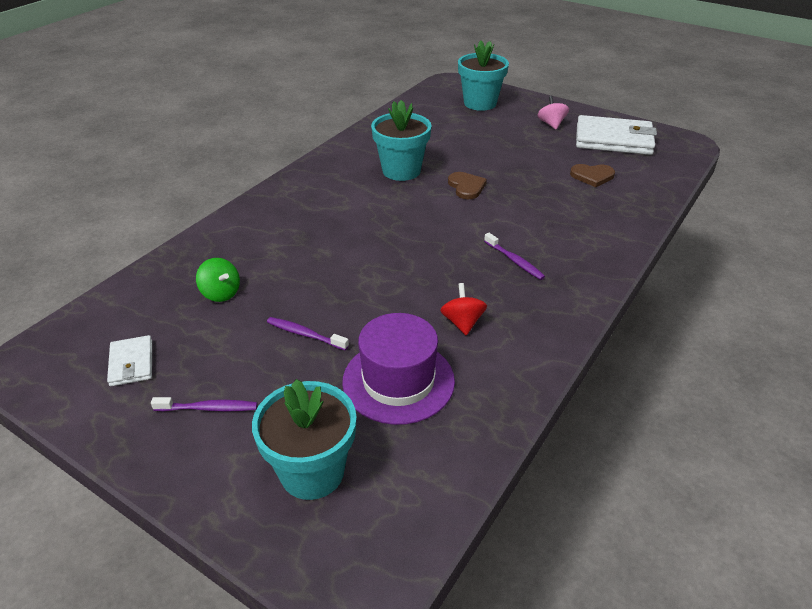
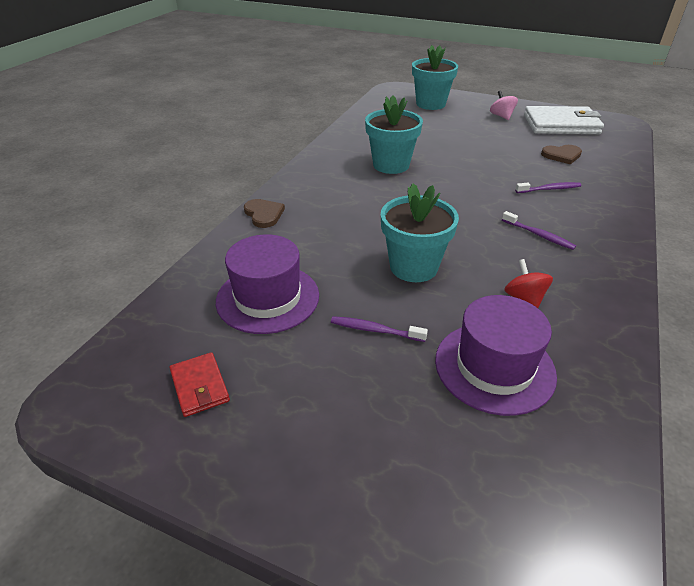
camera: 10 degrees left, 0 degrees up
(131, 363) = (200, 386): white wallet -> red wallet
(208, 408) = (308, 426): purple toothbrush -> purple toothbrush (549, 189)
(221, 293) = (268, 298): green spinning top -> purple hat
(312, 472) = (457, 485): turquoise flower pot -> turquoise flower pot (413, 267)
(466, 187) = (458, 174): brown heart -> brown heart (264, 214)

